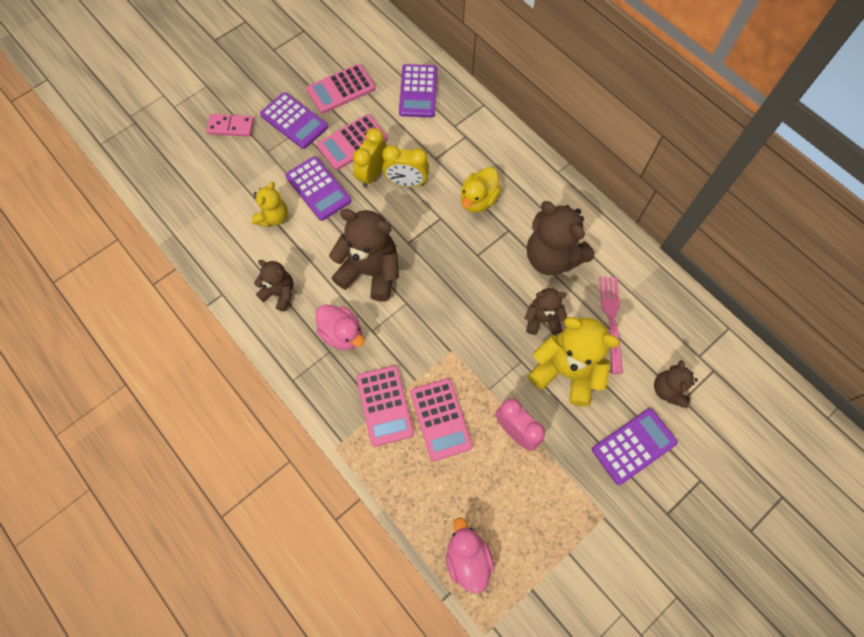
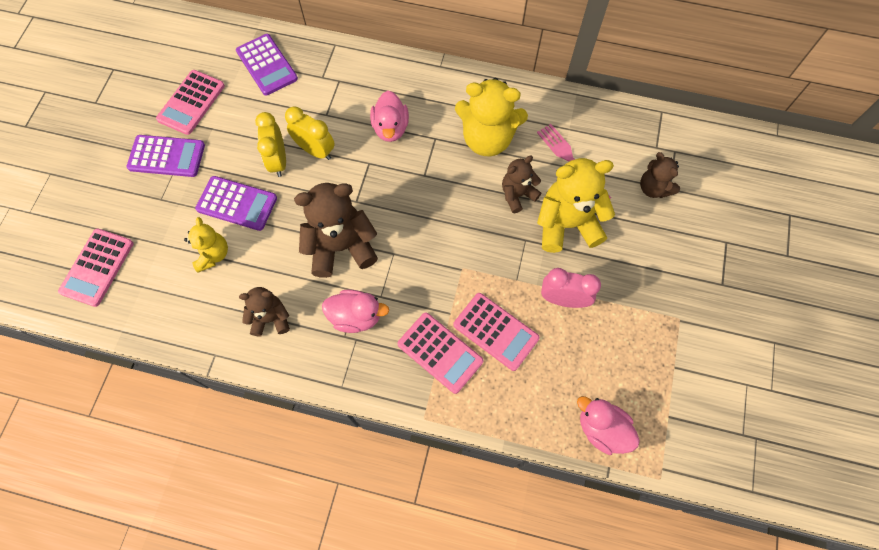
camera: 35 degrees left, 0 degrees up
(231, 127) = (106, 197): pink domino -> none
(352, 142) = (238, 144): pink calculator -> pink calculator (97, 267)
(406, 182) = (315, 150): yellow clock -> yellow clock turned 120 degrees counterclockwise
(478, 200) = (390, 128): yellow duck -> pink duck
(552, 257) = (487, 139): brown teddy bear -> yellow teddy bear
(634, 446) = (660, 249): purple calculator -> none

